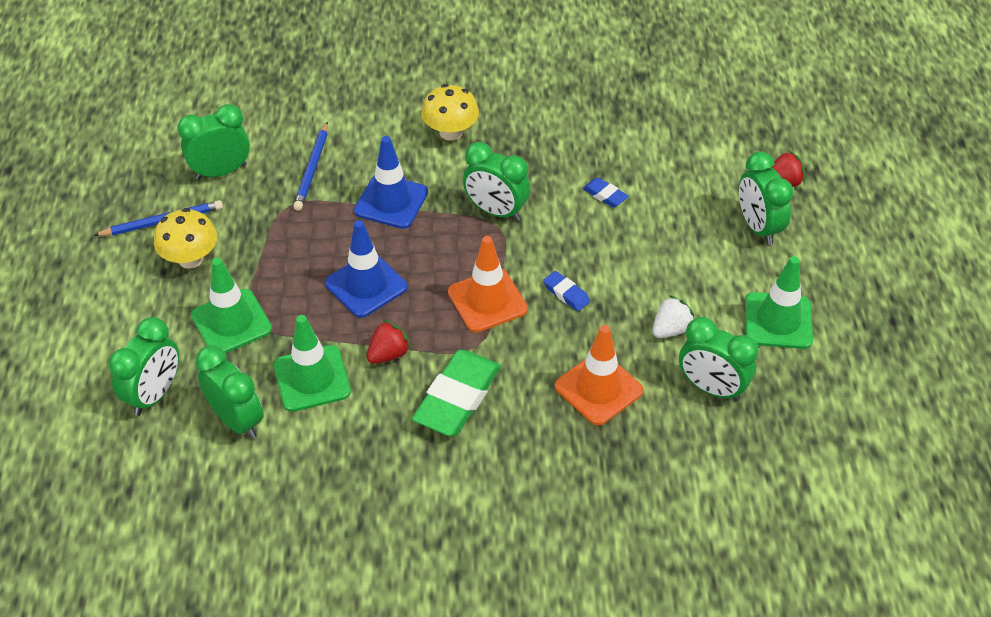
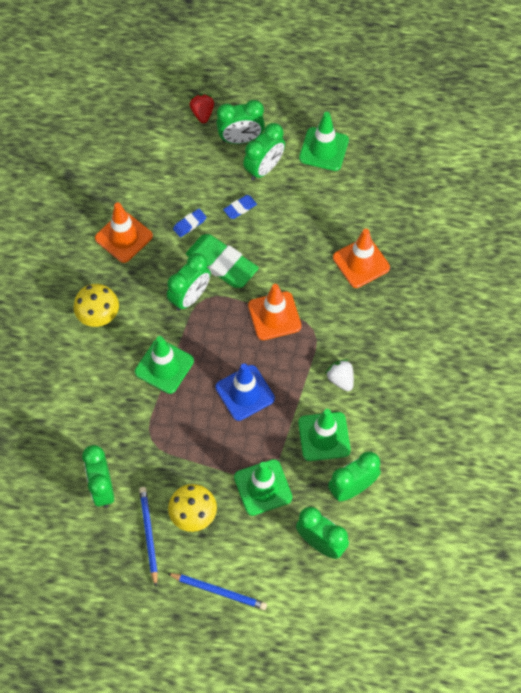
camera: 80 degrees left, 15 degrees up
(312, 169) = (115, 419): blue pencil -> blue pencil (218, 591)
(389, 354) = (311, 385): red strawberry -> none
(391, 202) = (164, 366): blue traffic cone -> green traffic cone
(457, 398) = (355, 347): green eraser -> green eraser (222, 264)
(566, 137) = (123, 237): none -> orange traffic cone
(566, 294) = (277, 266): blue eraser -> blue eraser (240, 208)
(671, 329) = (320, 211): white strawberry -> white strawberry (340, 379)
(711, 388) = (371, 199): green clock -> green clock (264, 168)

